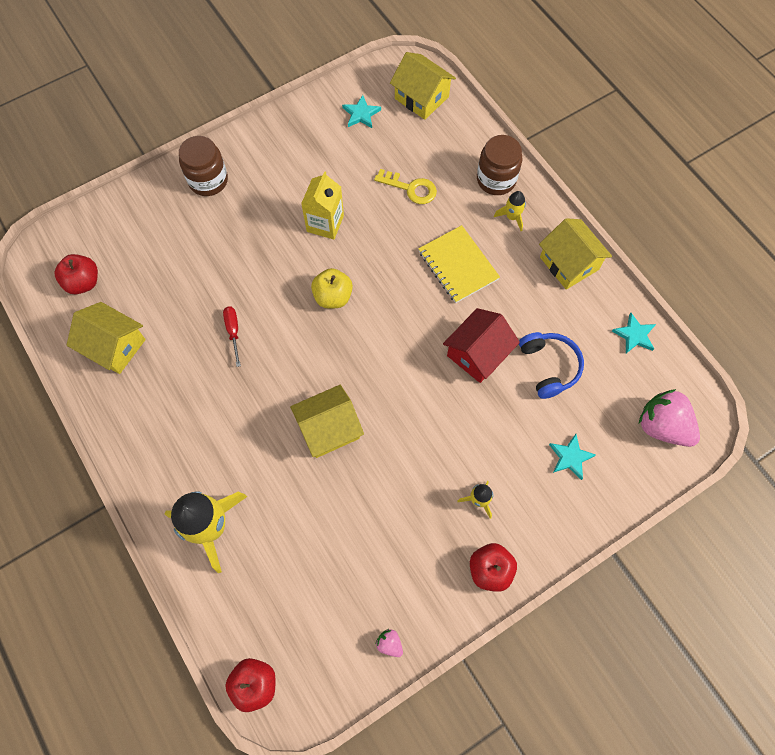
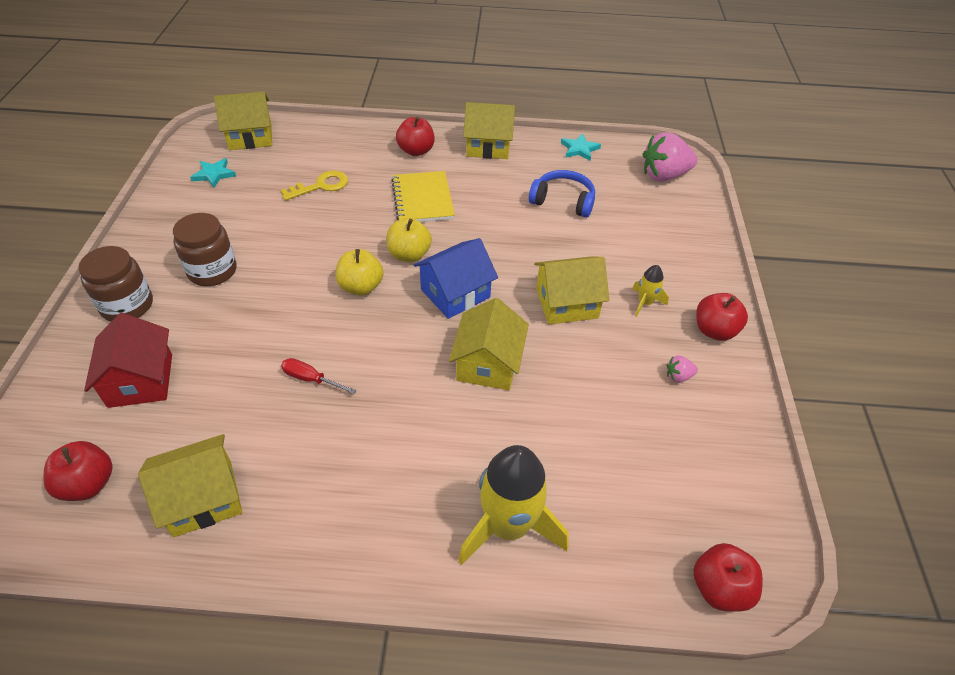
camera: 55 degrees left, 20 degrees down
(325, 223) = (284, 252): yellow carton -> none
(377, 361) = (455, 293): none -> blue house
(389, 643) = (742, 440): pink strawberry -> pink strawberry (678, 376)
(390, 302) = (409, 255): none -> yellow apple
(430, 443) = (566, 303): none -> yellow house
(458, 265) = (422, 199): yellow notebook -> yellow notebook turned 75 degrees clockwise
(478, 353) = (512, 231): red house -> red house (140, 380)
(496, 179) = (374, 141): brown jar -> brown jar (212, 271)
(512, 217) = (416, 151): yellow rocket -> red apple
(570, 457) = (650, 232): turquoise star -> none

